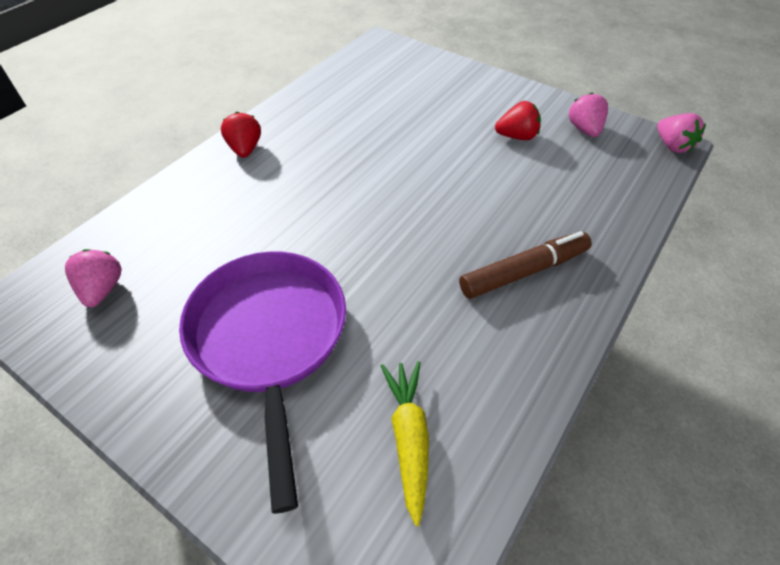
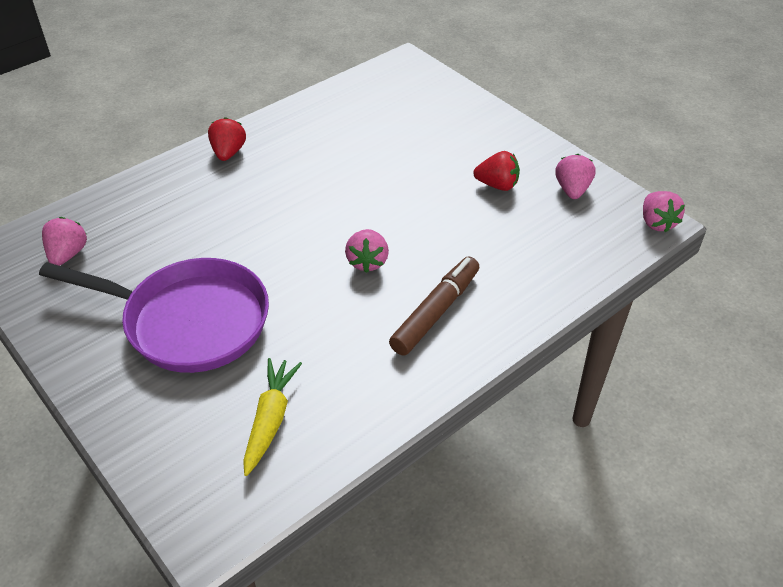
camera: 15 degrees right, 5 degrees down
(270, 338) = (189, 321): purple pan -> purple pan turned 105 degrees clockwise
(432, 233) = (367, 261): none -> pink strawberry
(524, 271) = (435, 312): brown marker -> brown marker turned 45 degrees counterclockwise

